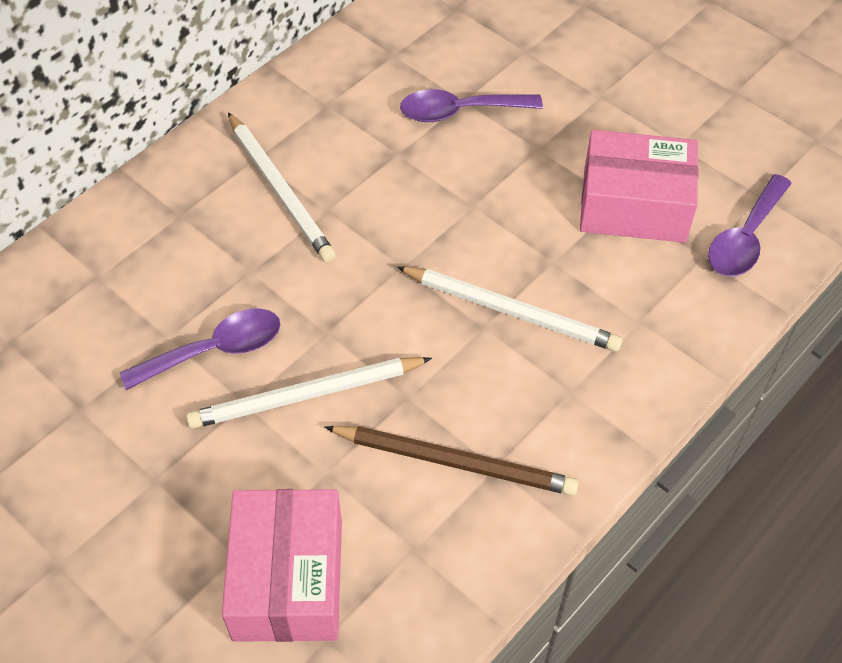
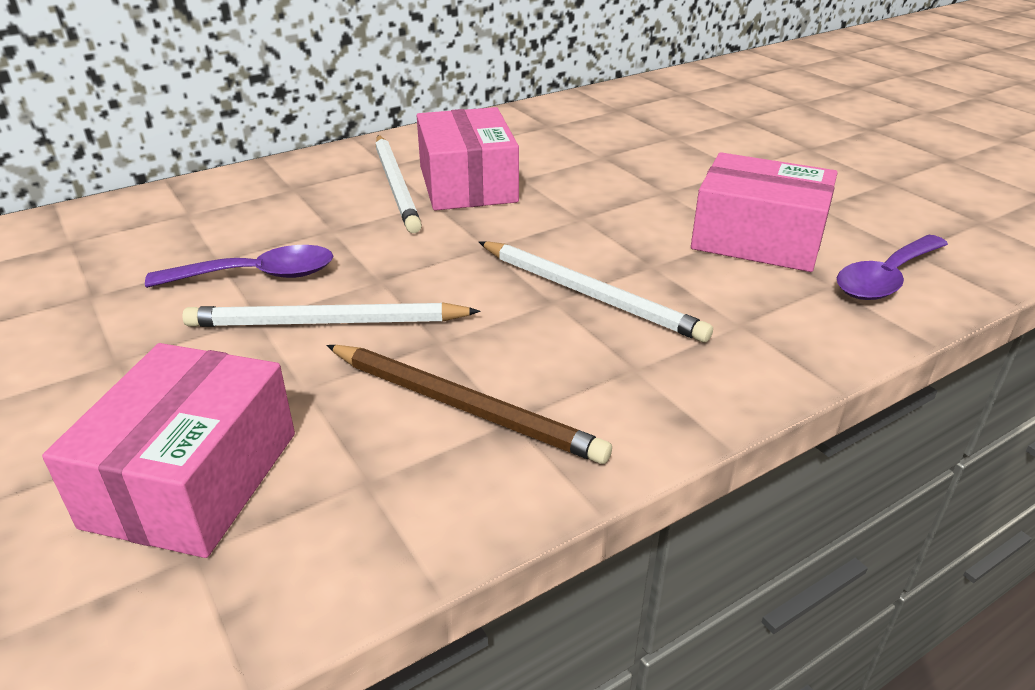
camera: 15 degrees right, 20 degrees down
(349, 173) = (467, 184): none -> pink box
(460, 111) = (596, 162): purple spoon -> none

